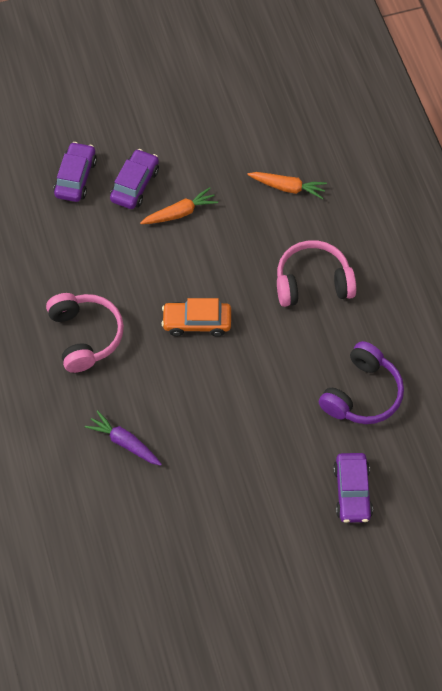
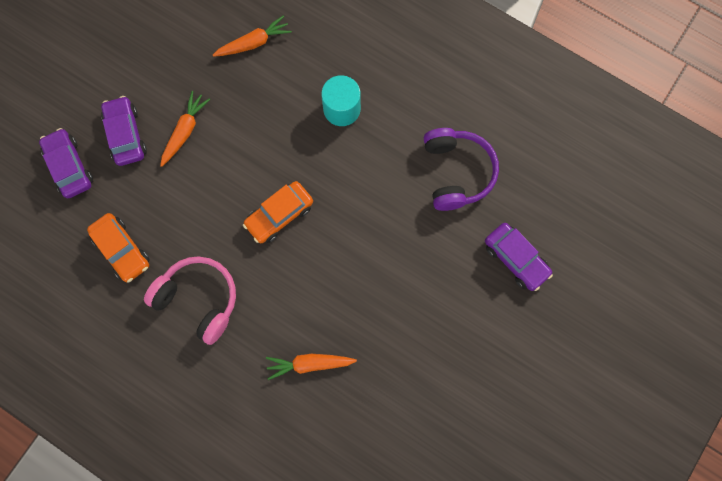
camera: 40 degrees left, 15 degrees up
(62, 261) = (122, 250): none -> orange car
(124, 442) = (309, 364): purple carrot -> orange carrot
(313, 282) = (342, 109): pink headphones -> turquoise cylinder

